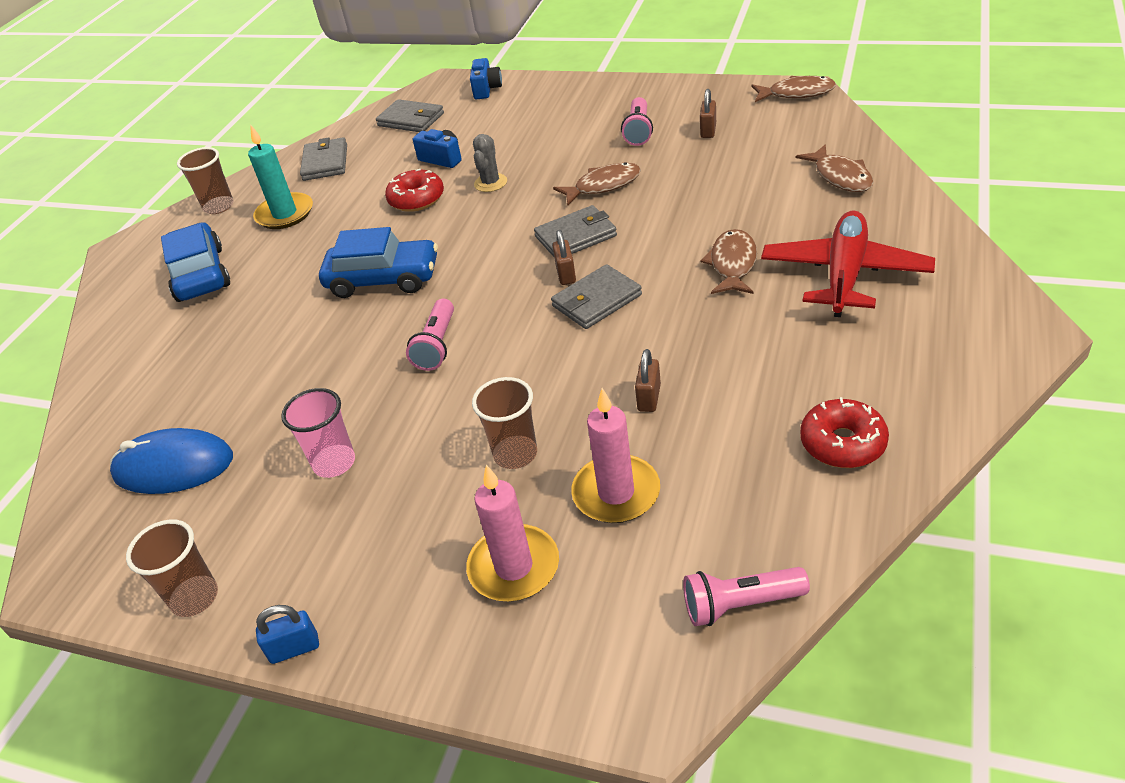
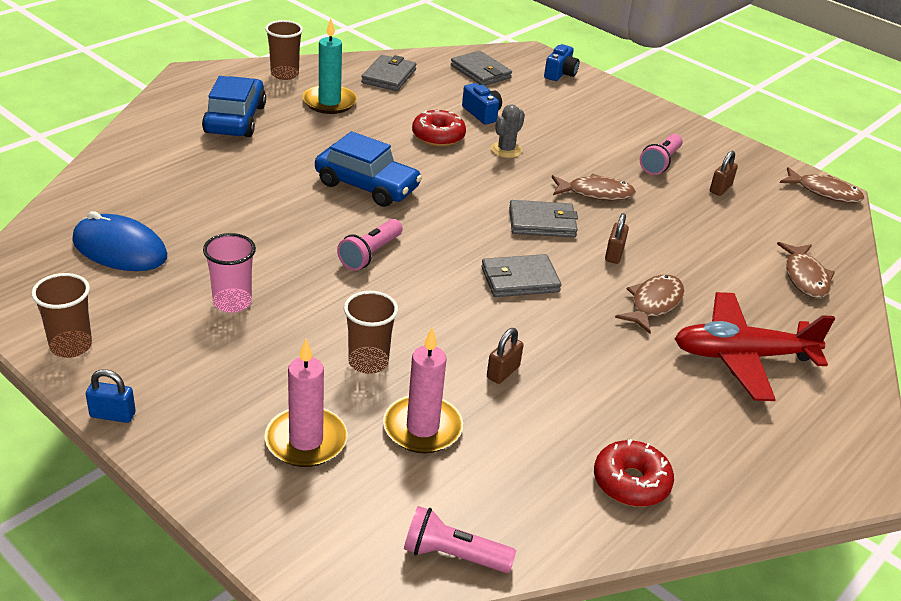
camera: 15 degrees right, 5 degrees down
(566, 274) = (511, 248): brown padlock -> brown padlock (614, 254)
(844, 274) = (742, 356): red plane -> red plane turned 135 degrees counterclockwise

